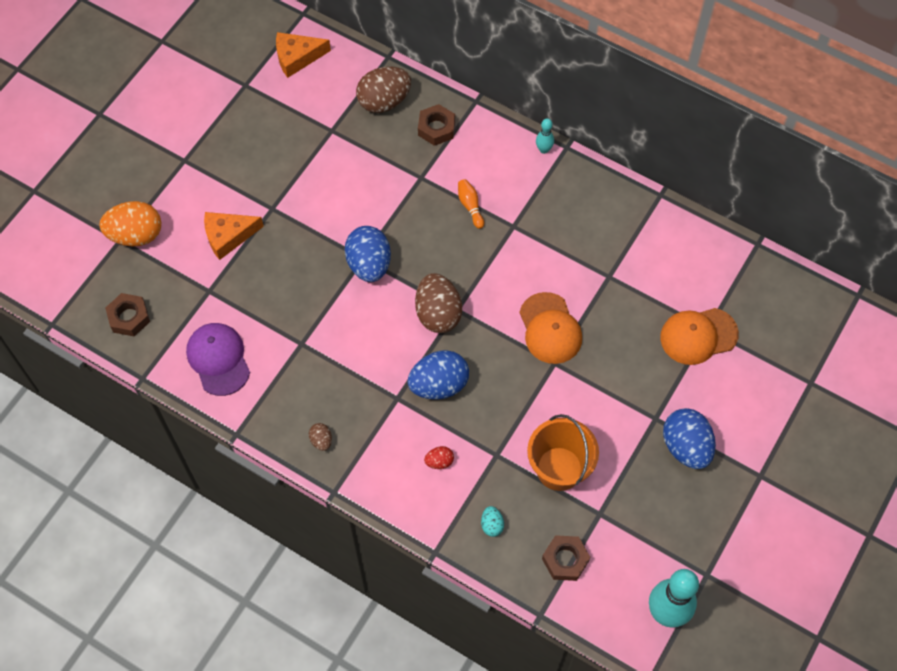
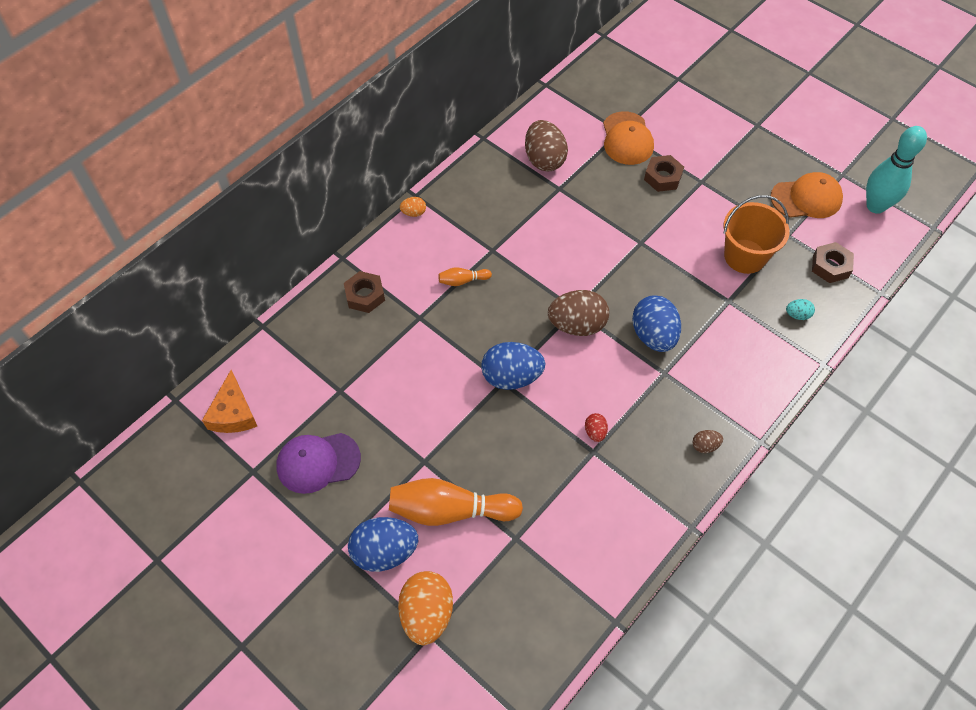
camera: 80 degrees left, 5 degrees down
(129, 317) = (536, 631): brown nut -> brown nut (663, 177)
(218, 359) = (602, 536): purple cap -> purple cap (318, 462)
(228, 236) = (450, 510): orange cheese -> orange bowling pin
(384, 101) = (318, 337): brown egg -> brown egg (544, 159)
(439, 461) = (733, 347): red egg -> red egg (595, 432)
(544, 149) = (413, 213): turquoise bowling pin -> orange egg
(550, 328) = (606, 240): orange cap -> orange cap (806, 198)
(686, 447) = (729, 166): blue egg -> blue egg (385, 552)

